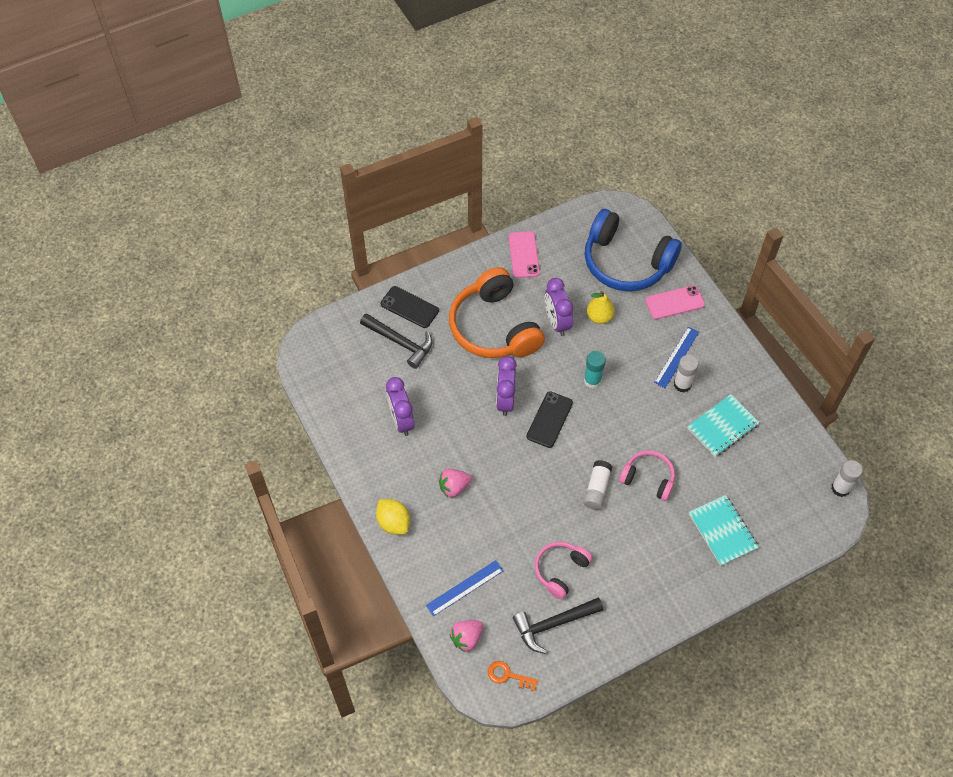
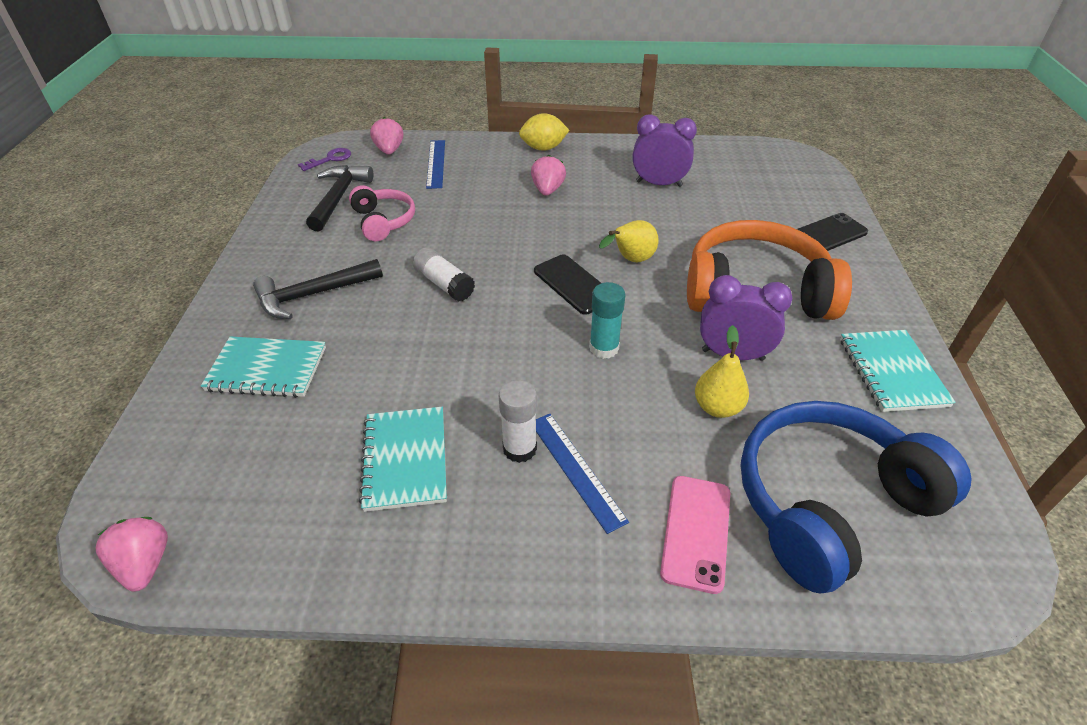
camera: 120 degrees right, 15 degrees down
(400, 342) = (771, 213): black hammer -> black hammer (313, 295)
(505, 400) = (630, 260): purple clock -> yellow pear
(508, 675) = (330, 159): orange key -> purple key
(524, 255) = (892, 372): pink phone -> turquoise notebook
(648, 478) = (411, 334): pink headphones -> none
(840, 488) = (145, 564): white glue stick -> pink strawberry

